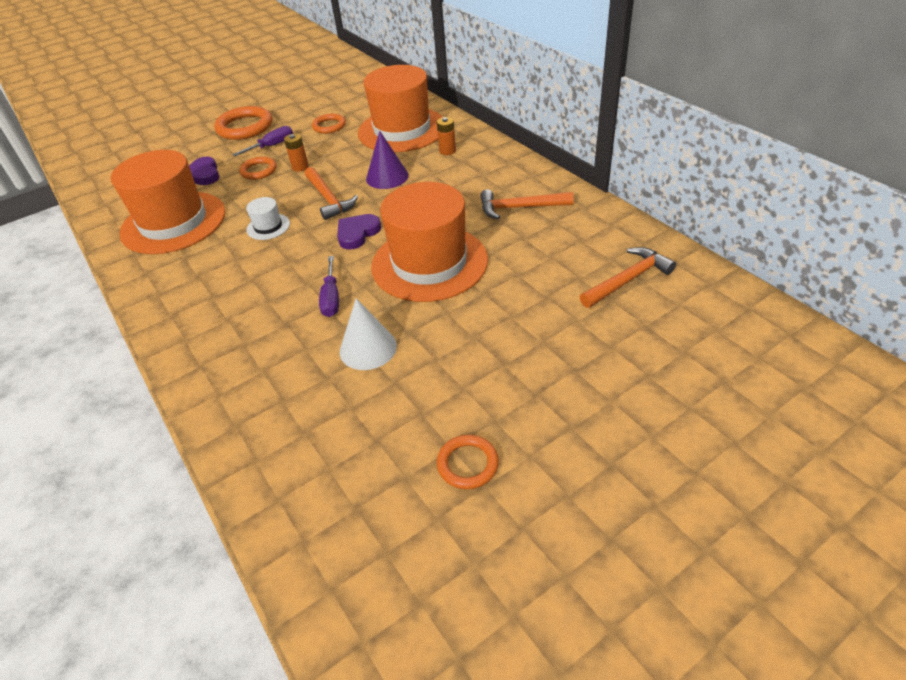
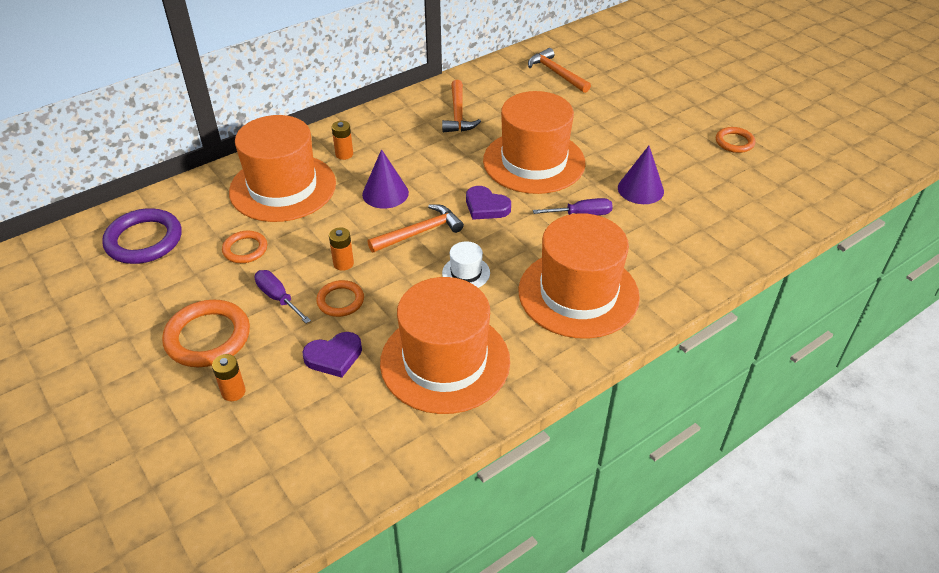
camera: 95 degrees left, 0 degrees up
(192, 143) = (233, 392): none -> orange battery
(216, 294) = (578, 293): none -> orange hat
(349, 90) = (144, 240): none -> purple ring
(368, 348) = (640, 189): white cone -> purple cone

